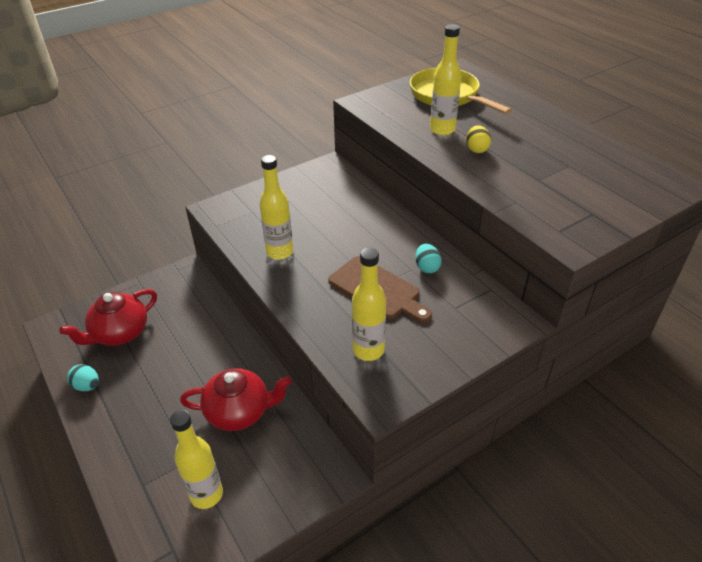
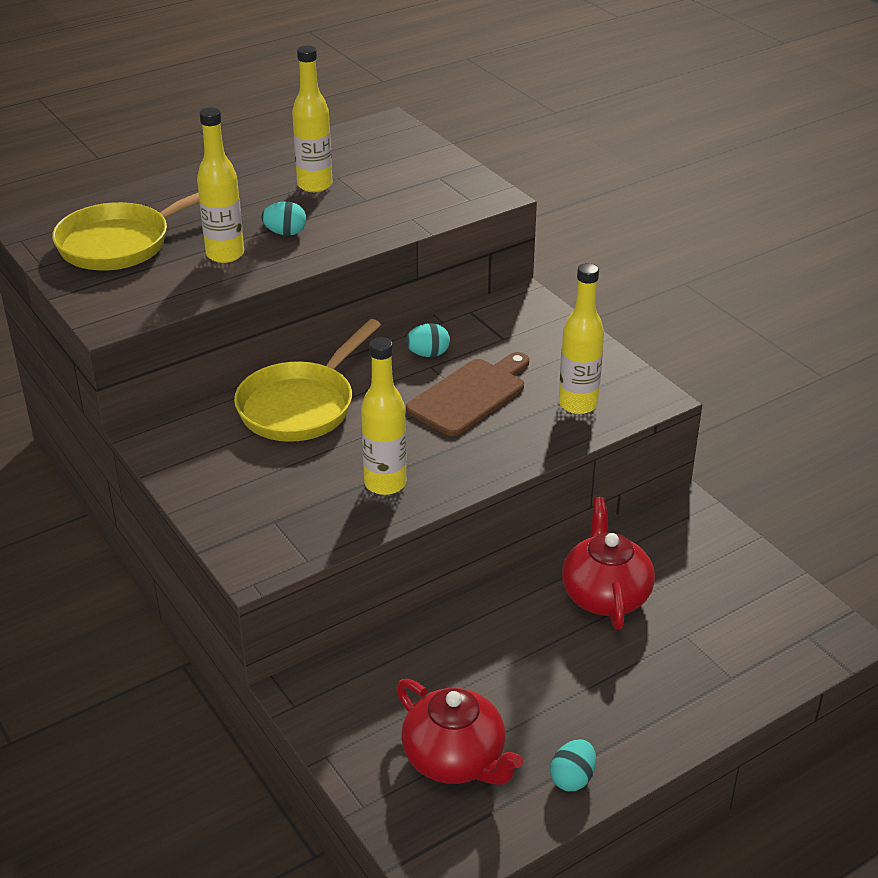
camera: 90 degrees left, 5 degrees down
(206, 494) = (732, 614): yellow bottle -> yellow bottle (315, 185)
(361, 214) = (301, 405): none -> yellow pan
(476, 149) = (285, 233): yellow egg -> turquoise egg

